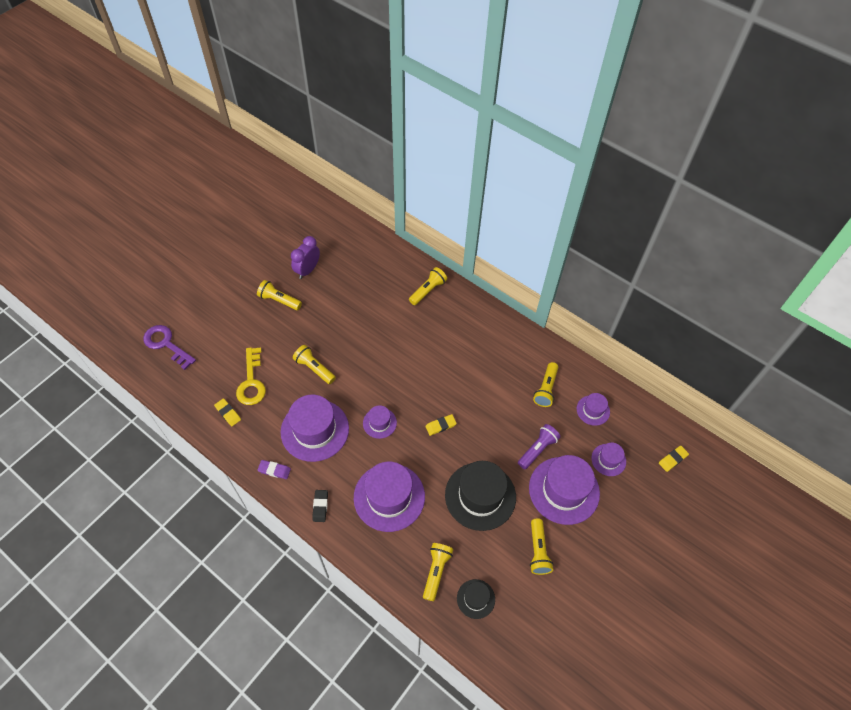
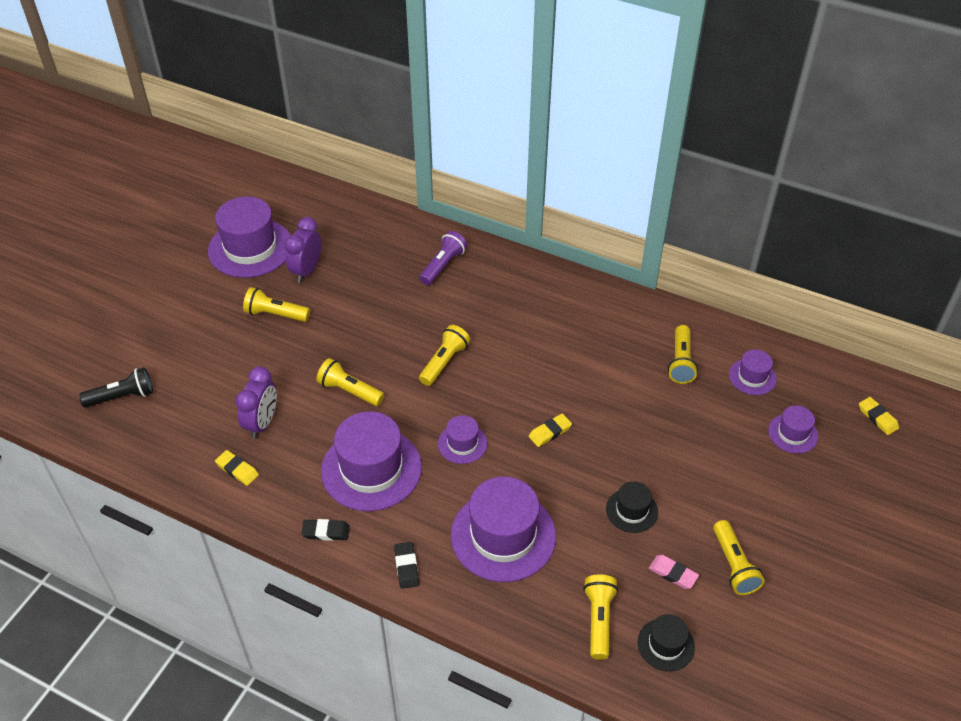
camera: 10 degrees left, 10 degrees down
(166, 344) = (122, 396): purple key -> black flashlight
(251, 382) = (262, 423): yellow key -> purple clock
(274, 470) = (326, 532): purple eraser -> black eraser
(428, 290) = (483, 269): yellow flashlight -> yellow flashlight (444, 362)
(480, 496) = (632, 510): black hat -> black hat, size x0.50
(495, 548) = (673, 573): none -> pink eraser
(537, 449) = (692, 438): purple flashlight -> purple flashlight (443, 265)
(564, 490) = (745, 482): purple hat -> purple hat (250, 248)
(672, 459) = (877, 418): yellow eraser -> yellow eraser turned 75 degrees counterclockwise

